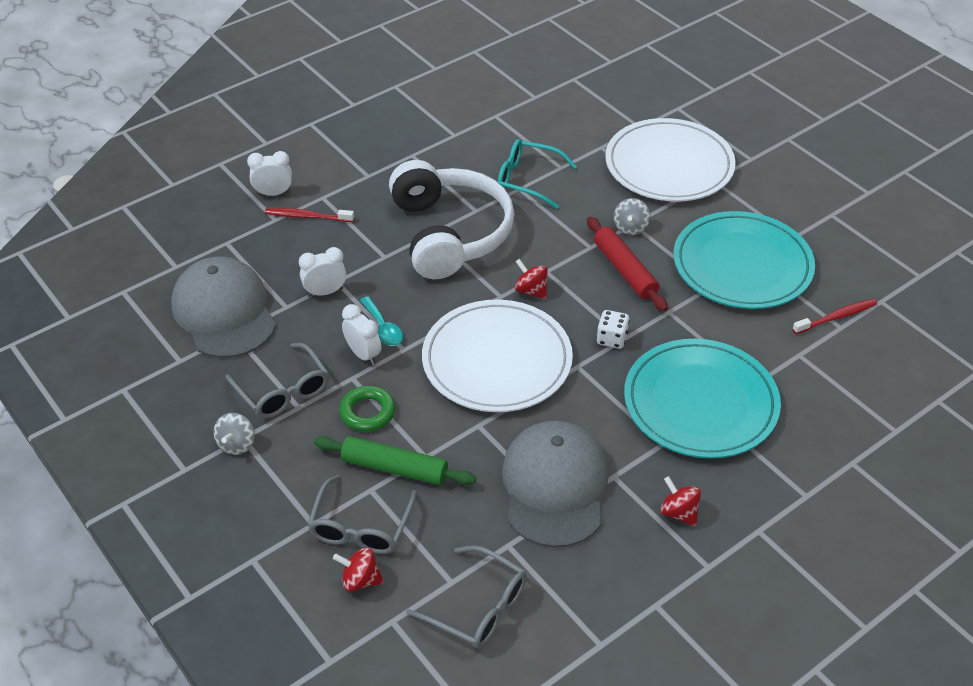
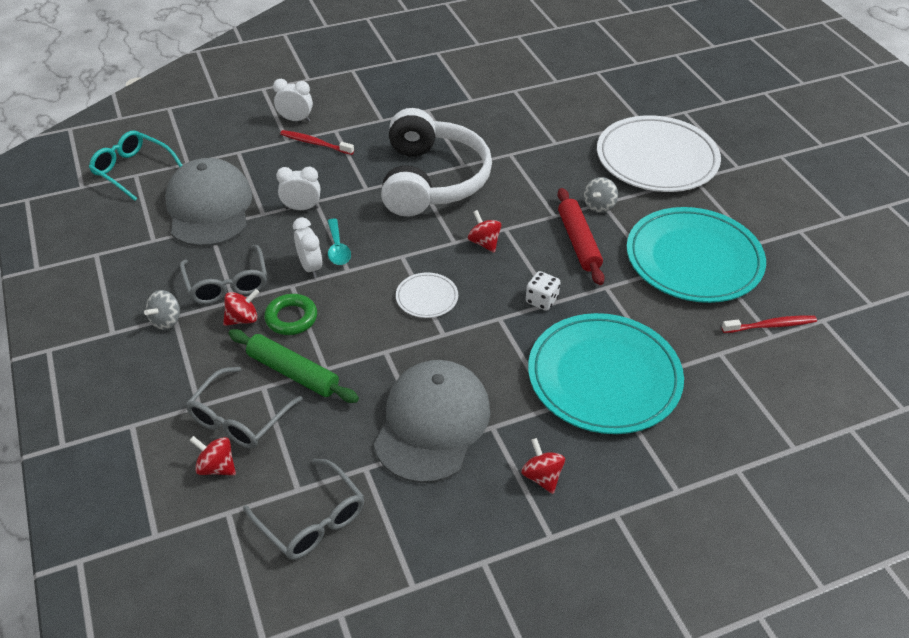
camera: 15 degrees right, 0 degrees up
(317, 424) = (243, 319): none -> red spinning top
(497, 360) = (427, 297): white plate -> white plate, size x0.44
(527, 180) = (521, 148): turquoise glasses -> turquoise glasses (132, 170)

